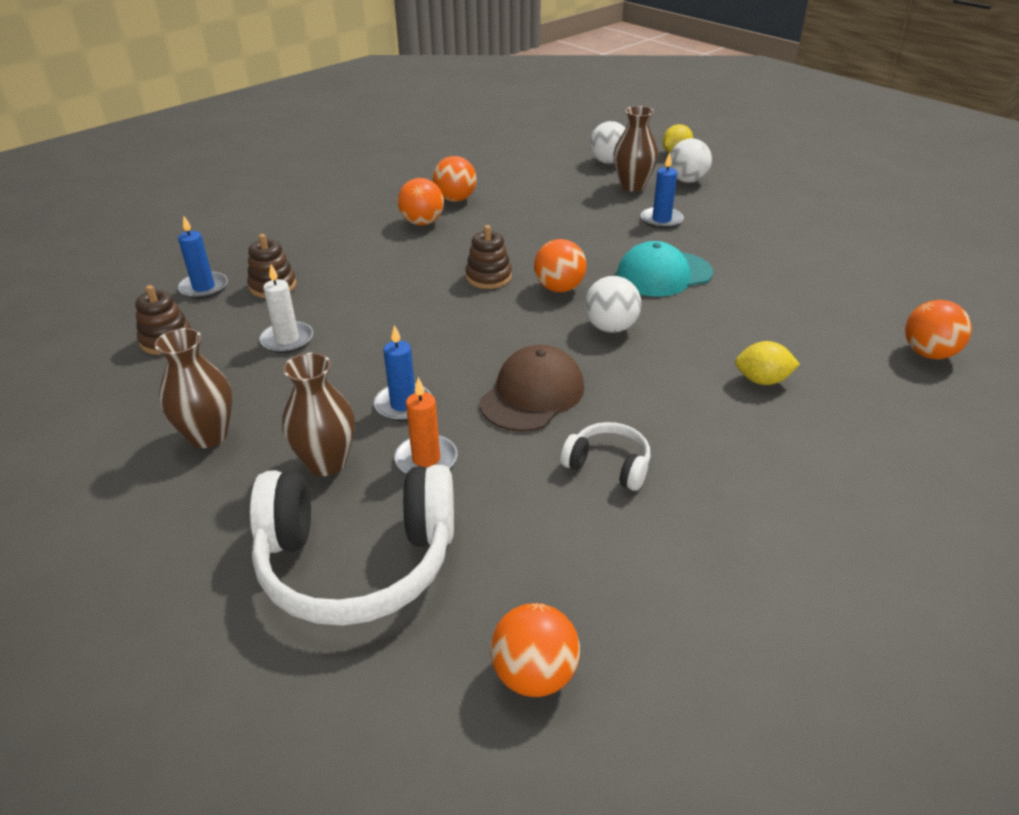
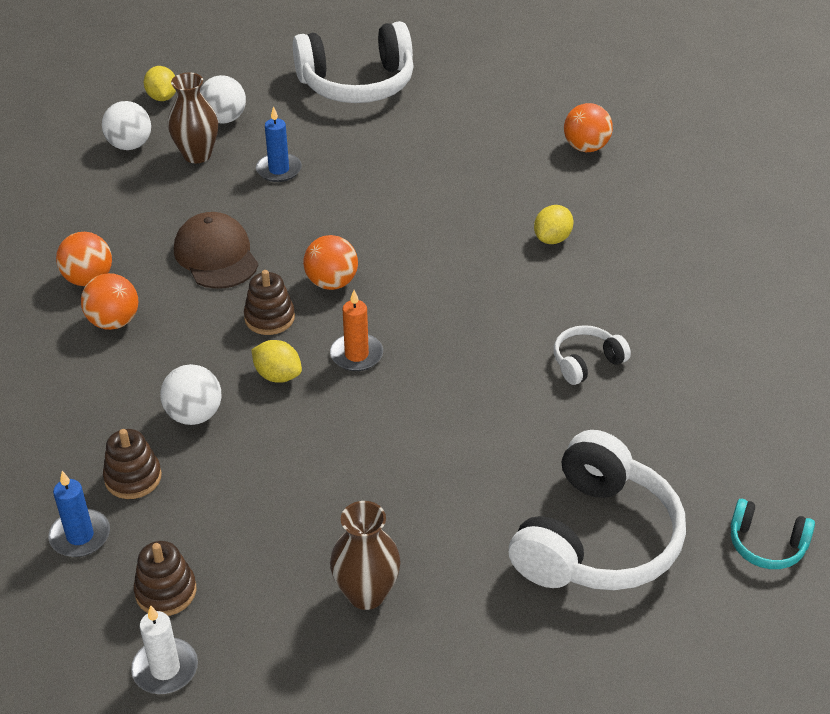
camera: 60 degrees left, 5 degrees up
(287, 340) = (251, 495): white candle -> white candle (165, 669)
(326, 463) = (466, 522): brown vase -> none
(403, 405) = (424, 448): blue candle -> none
(426, 459) = (507, 459): orange candle -> orange candle (356, 355)
(427, 304) = (278, 375): none -> yellow lemon
(439, 725) = (766, 545): none -> turquoise headphones
(532, 394) = (472, 365): brown cap -> brown cap (216, 255)
(534, 674) = (752, 484): orange ball -> none
(610, 327) = (419, 281): white ball -> white ball (194, 415)
(663, 274) = (368, 214): turquoise cap -> none
(816, 212) = (357, 84): none -> white headphones

